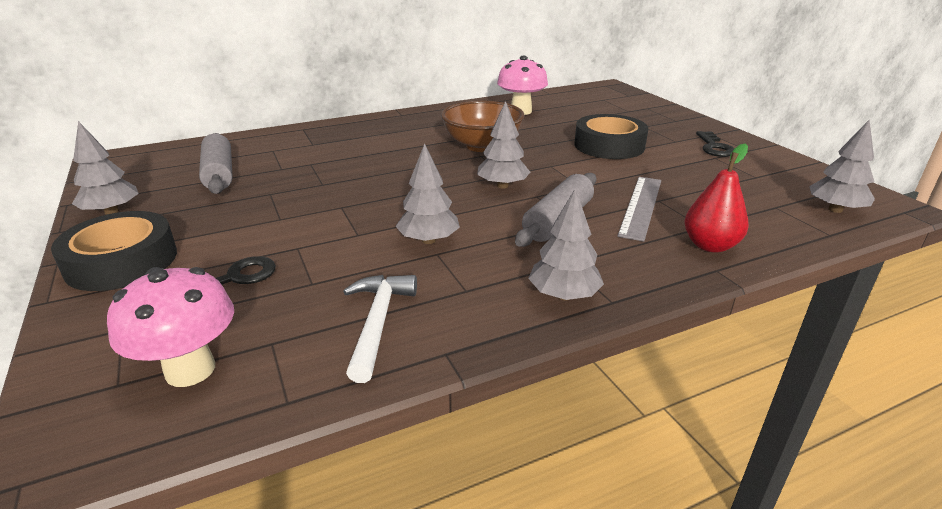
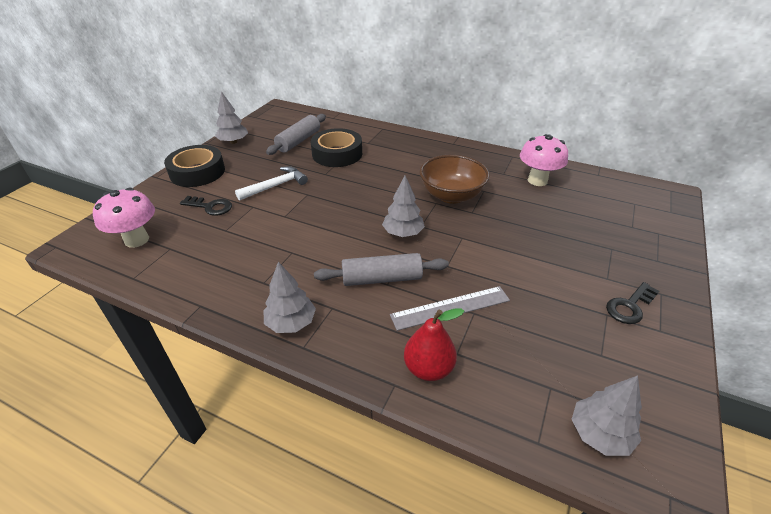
camera: 50 degrees right, 10 degrees up
(378, 323) = (208, 269): white hammer -> white hammer (275, 186)
(428, 240) = (302, 242): grey tree -> none
(609, 145) = (539, 248): black tape -> black tape (337, 154)

